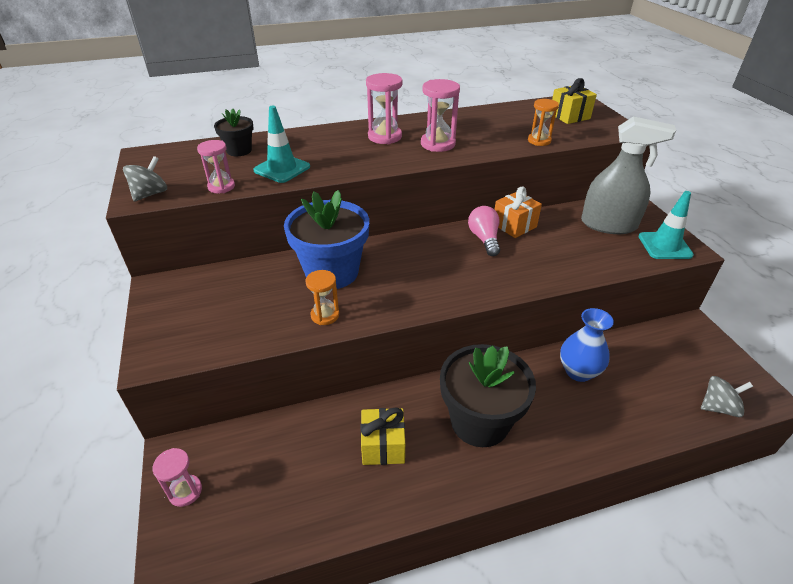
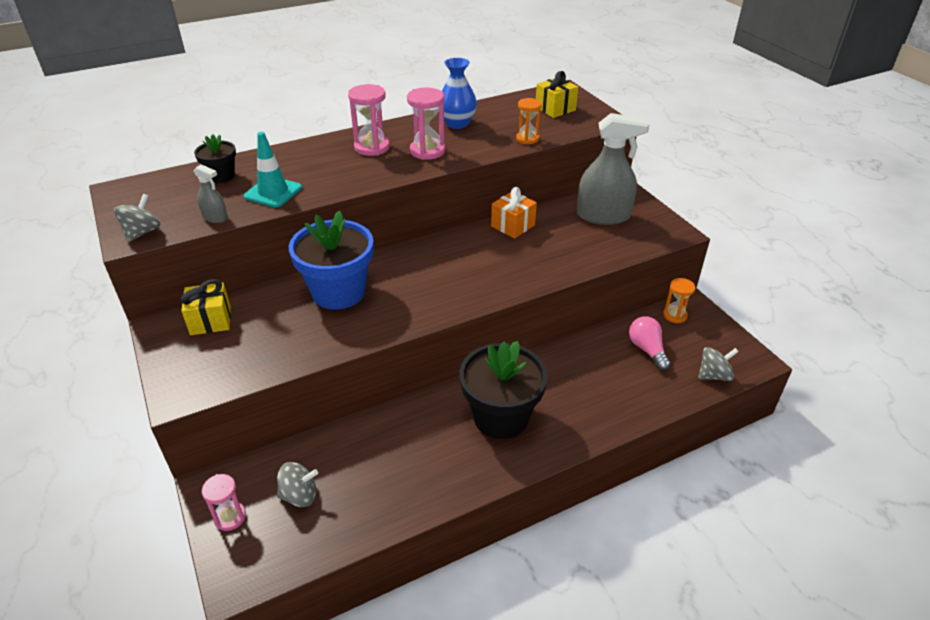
camera: 10 degrees left, 0 degrees up
(221, 187) = (215, 217): pink hourglass -> grey spray bottle
(259, 478) = (299, 495): none -> grey spinning top
(325, 315) = (340, 334): orange hourglass -> orange hourglass (675, 315)
(383, 446) = (413, 451): yellow gift -> yellow gift (210, 320)
(484, 239) = (485, 242): pink light bulb -> pink light bulb (647, 350)
(578, 371) = (588, 360): blue vase -> blue vase (457, 124)
(665, 246) = (656, 231): turquoise traffic cone -> none

